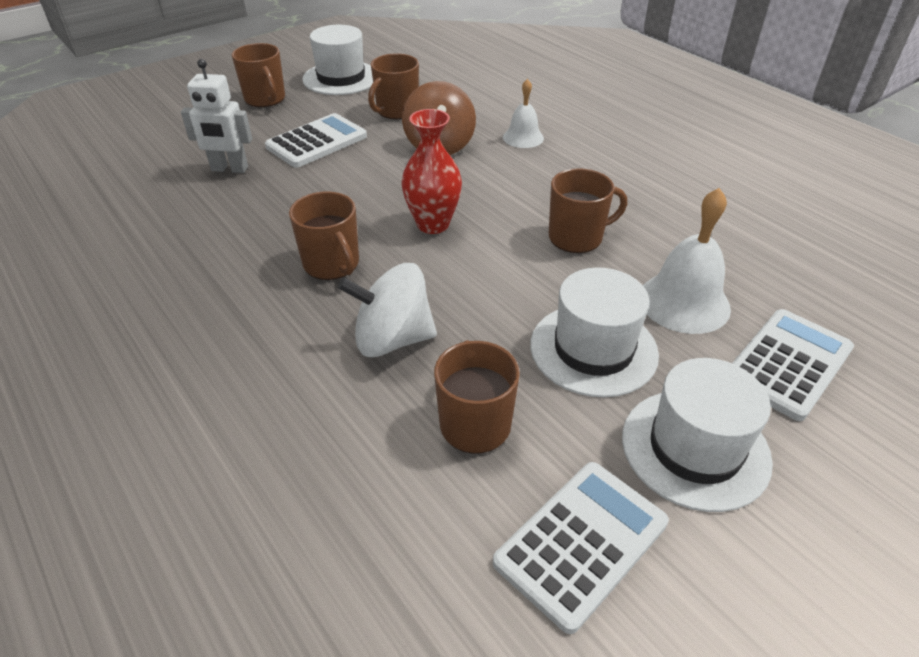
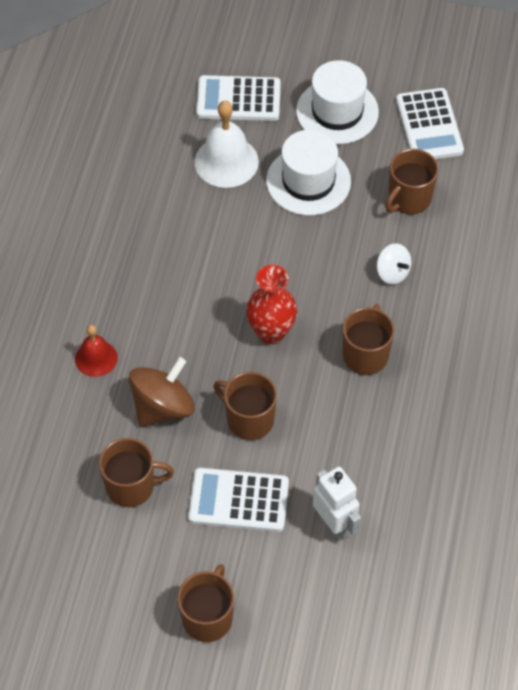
camera: 130 degrees left, 15 degrees up
(341, 78) = (108, 592): white hat -> none
(392, 339) = (392, 273): white spinning top -> white spinning top, size x0.58
(523, 137) = (96, 358): white bell -> red bell
(576, 237) = (208, 245): brown mug -> brown mug (249, 419)
(581, 542) = (429, 126): white calculator -> white calculator turned 105 degrees counterclockwise

